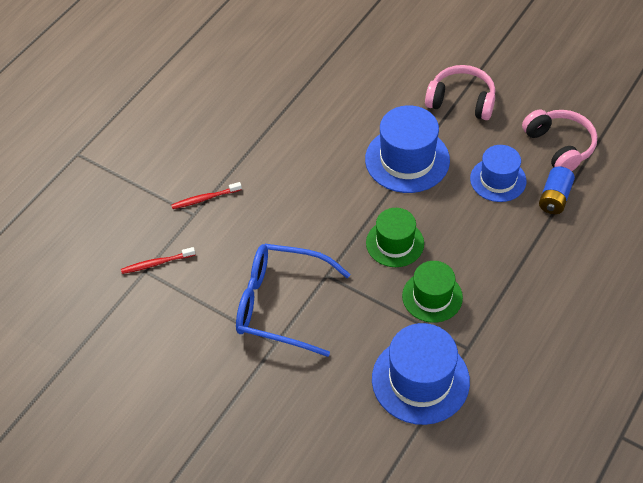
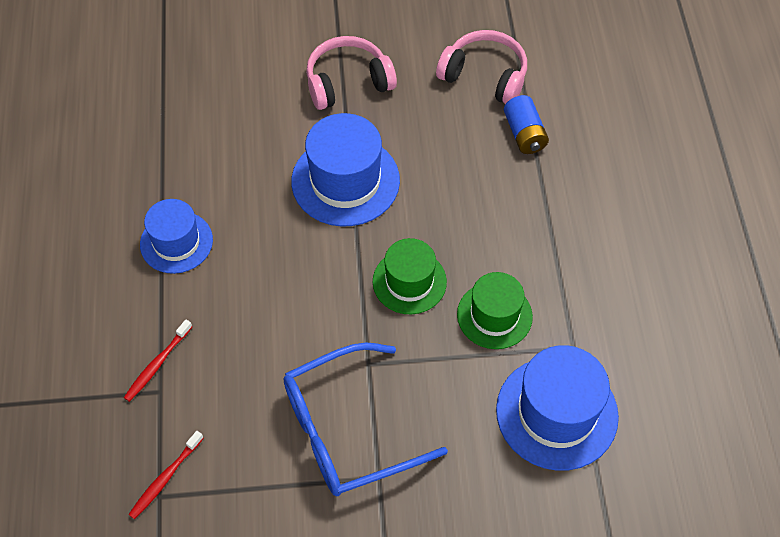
camera: 40 degrees left, 5 degrees up
(498, 180) = (455, 147): blue hat -> blue hat (176, 242)

